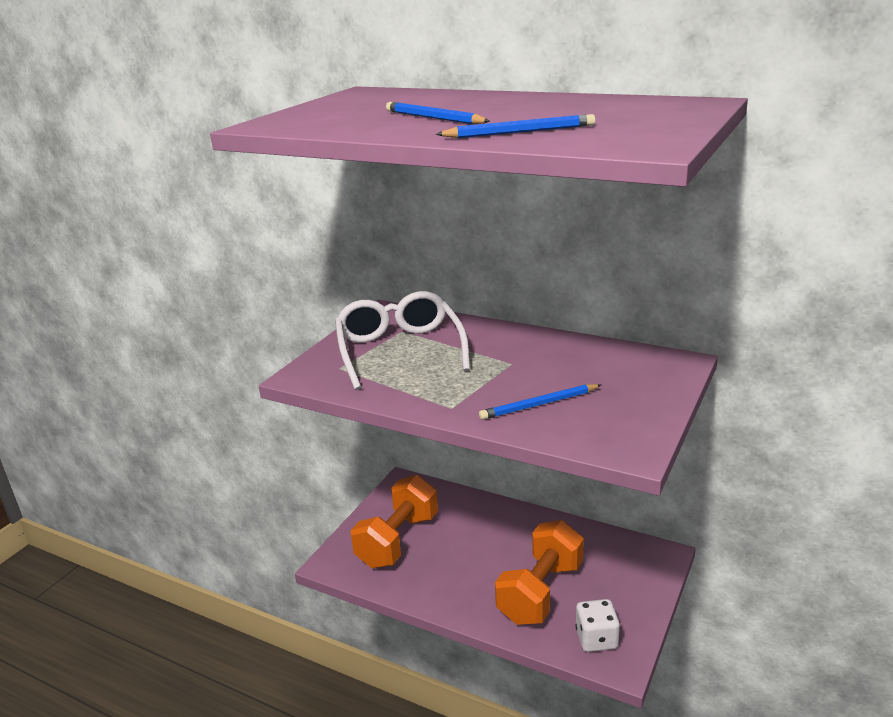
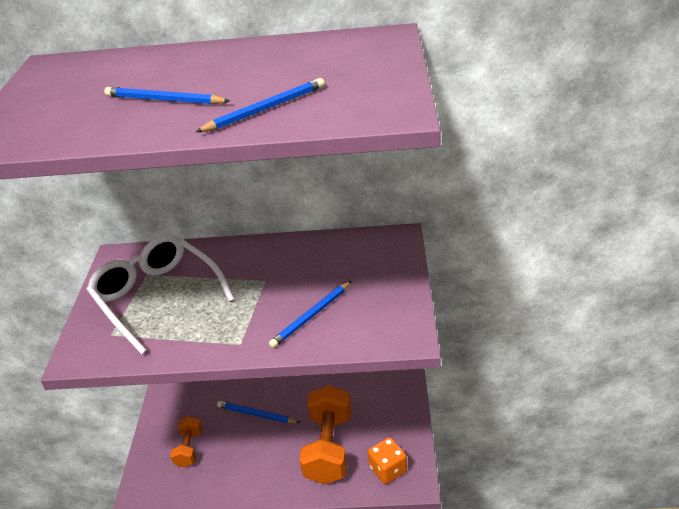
camera: 25 degrees left, 10 degrees up
(398, 540) = (189, 449): orange dumbbell -> orange dumbbell, size x0.53
(480, 533) = (256, 414): none -> blue pencil
(596, 639) = (388, 469): white dice -> orange dice

